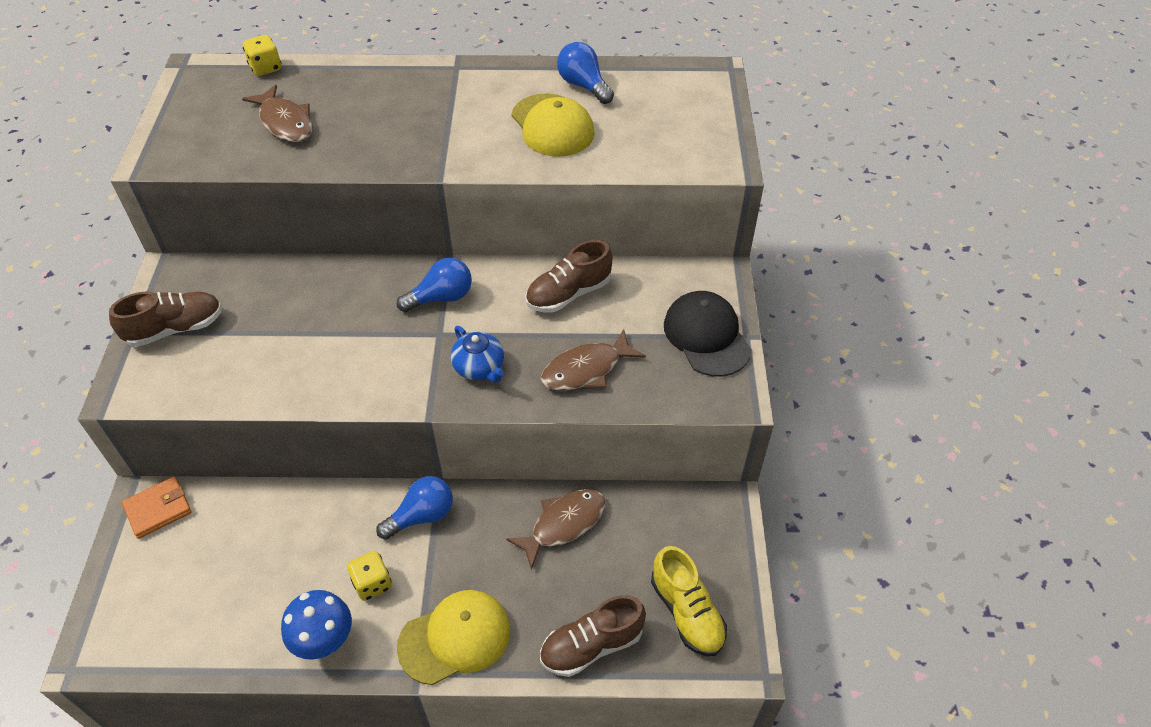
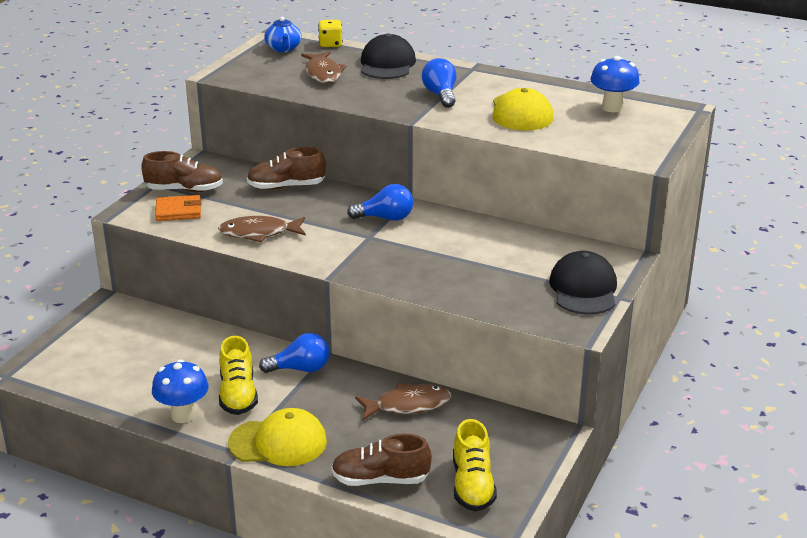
camera: 25 degrees right, 20 degrees down
(158, 509) = (116, 312): orange wallet -> orange wallet (178, 211)
(354, 85) = (387, 64): none -> black cap
(372, 583) = (238, 394): yellow dice -> yellow shoe
(479, 367) = (386, 261): blue teapot -> blue teapot (283, 48)
(568, 294) = (487, 239): brown shoe -> brown shoe (286, 187)
(583, 86) = (565, 96): blue light bulb -> blue light bulb (440, 95)
(586, 370) = (469, 283): brown fish -> brown fish (259, 233)
(643, 90) = (612, 108): none -> blue mushroom

